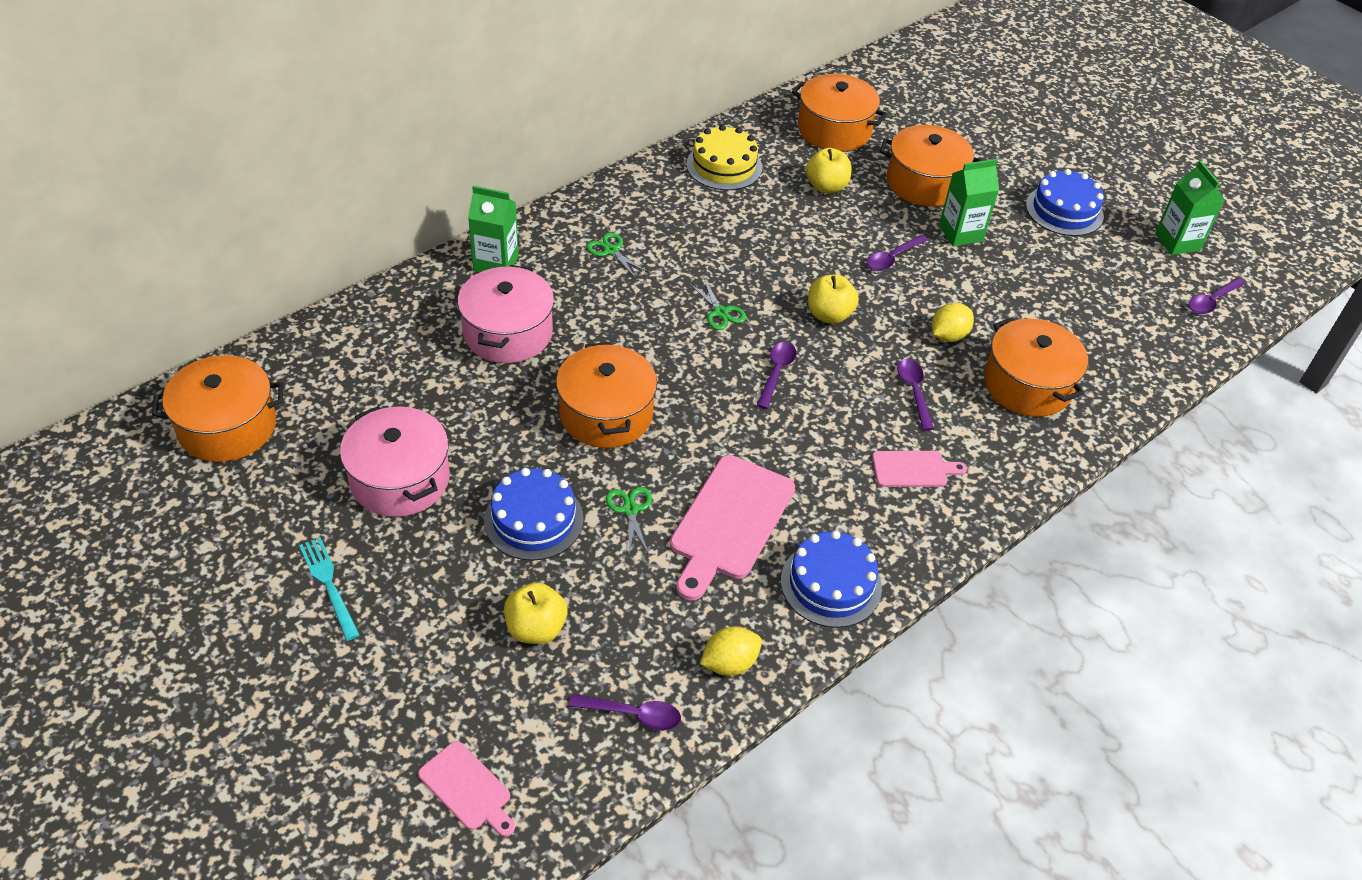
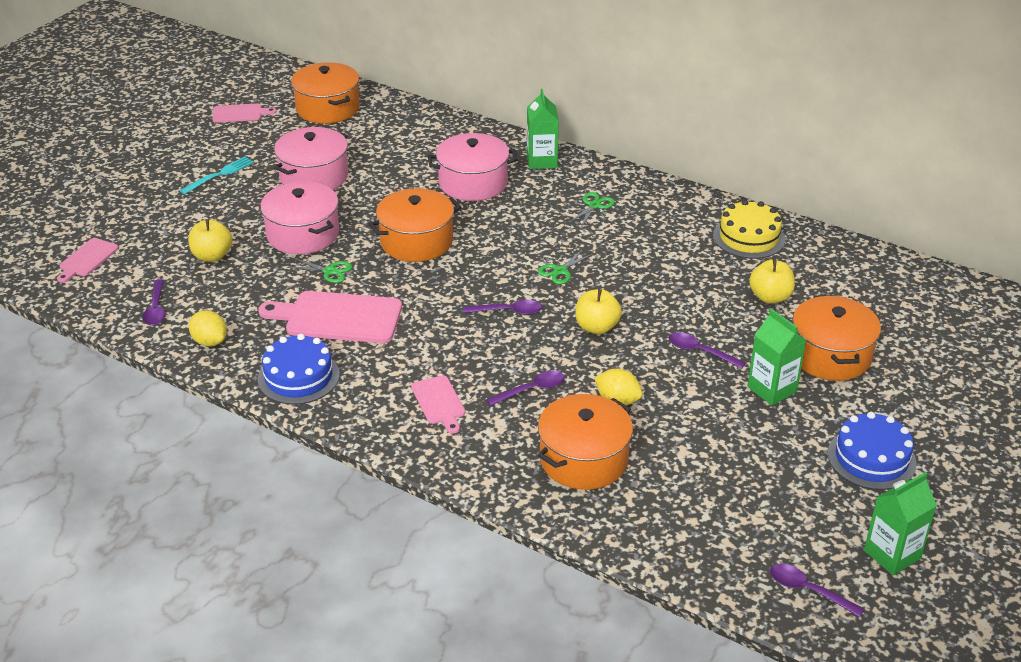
camera: 75 degrees right, 10 degrees down
(167, 529) = (240, 113): none -> pink cutting board
(533, 520) = (302, 234): blue cake -> pink pot
(630, 510) = (329, 271): green scissors -> green scissors turned 45 degrees clockwise
(834, 130) = (861, 288): orange pot -> none

